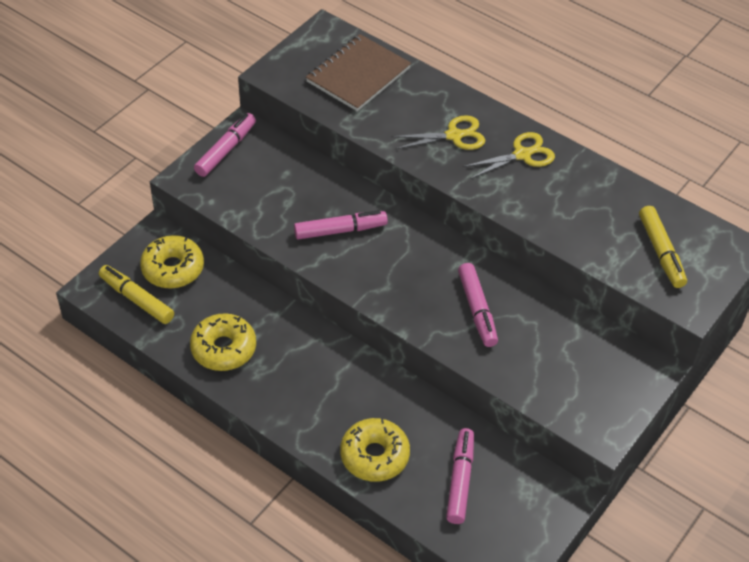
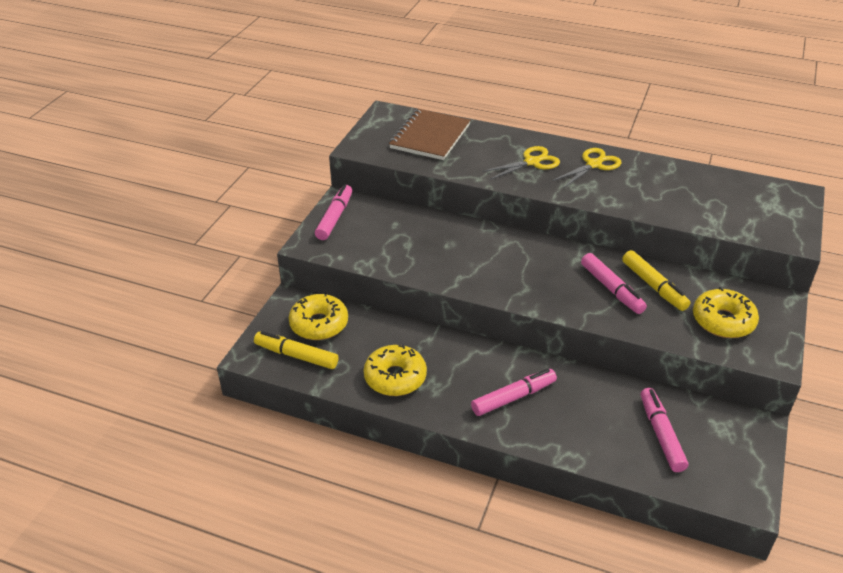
camera: 15 degrees left, 10 degrees down
(340, 230) = (463, 255): pink marker -> pink marker (513, 397)
(374, 456) = (575, 433): yellow donut -> yellow donut (723, 321)
(661, 252) = (745, 208): yellow marker -> yellow marker (654, 286)

